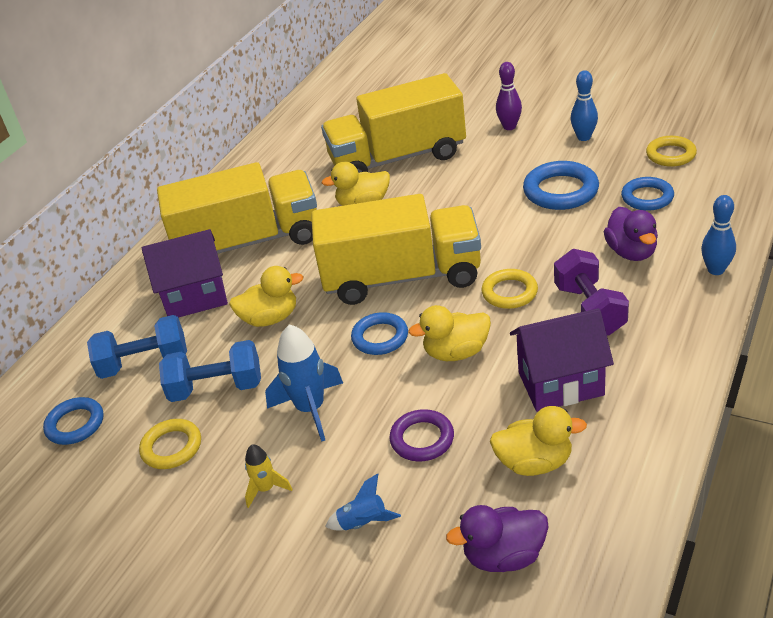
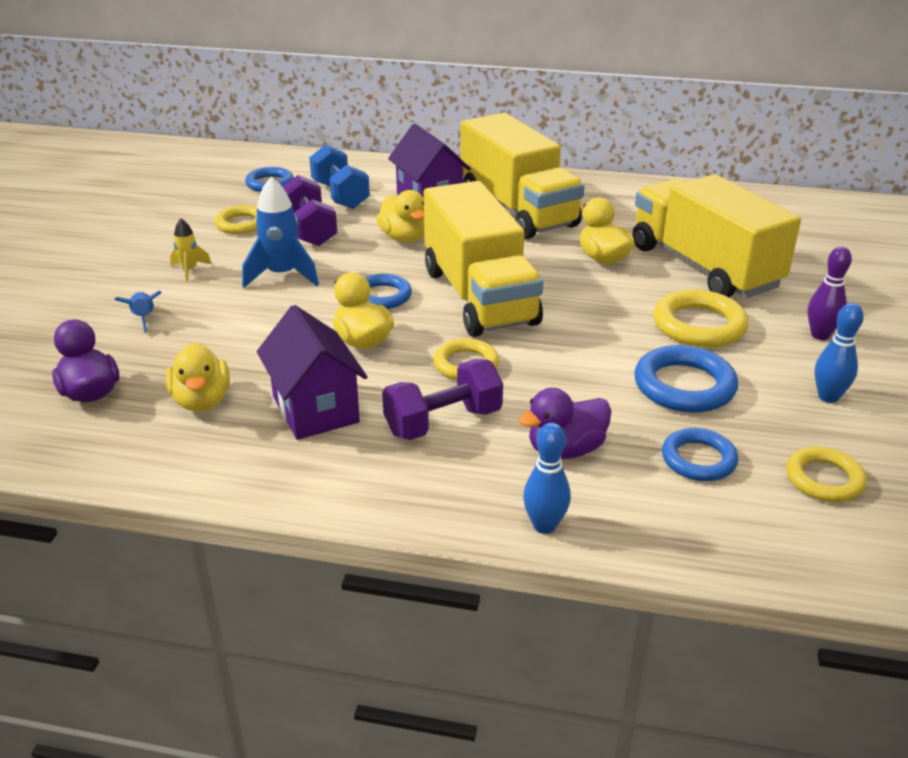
camera: 70 degrees right, 5 degrees down
(216, 388) = (310, 230): blue dumbbell -> purple dumbbell
(422, 439) = (240, 335): purple ring -> none
(482, 173) = (699, 325): none -> yellow ring

